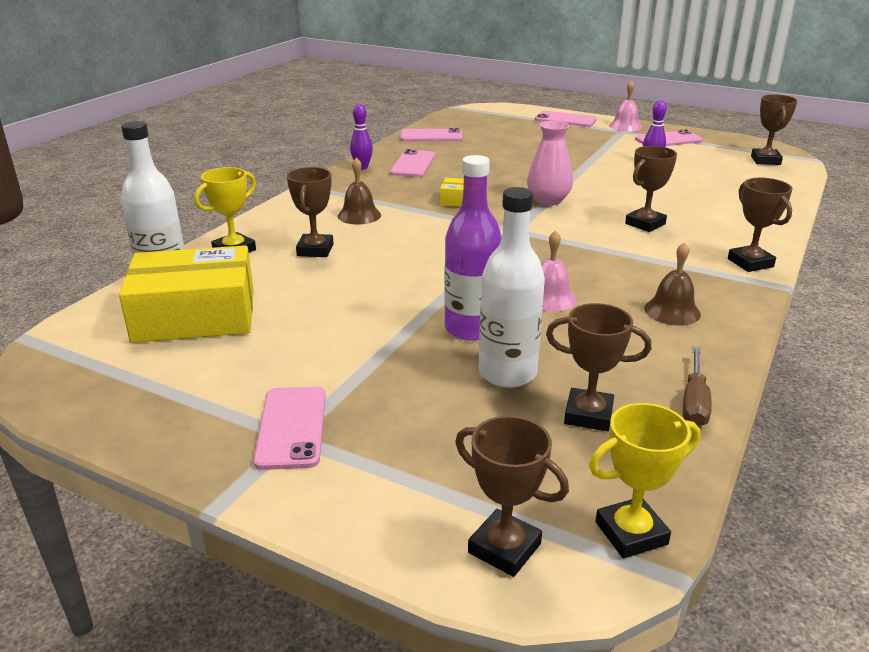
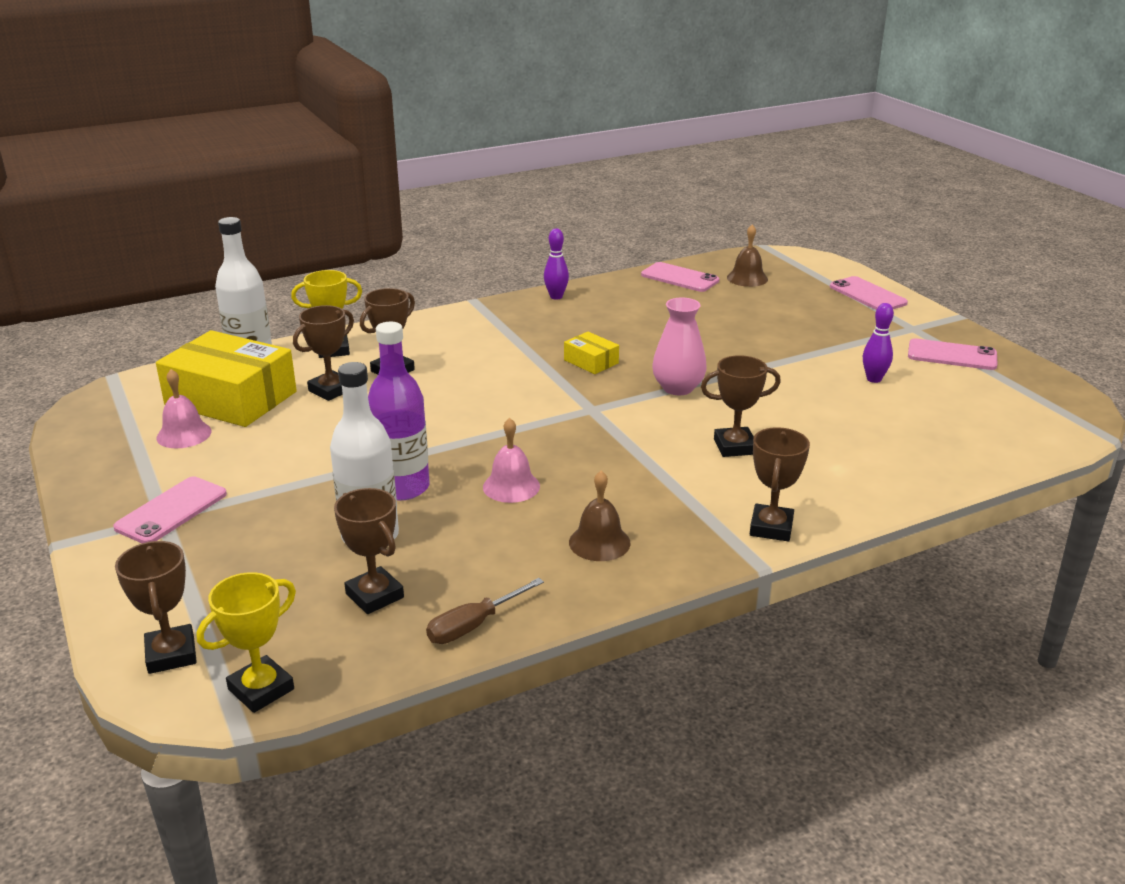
camera: 35 degrees right, 0 degrees up
(359, 215) = (477, 348): brown bell -> brown bell (747, 278)
(413, 164) = (609, 307): pink phone -> none
(625, 126) = (929, 323): pink bell -> pink bell (184, 434)
(631, 533) = (261, 689): yellow trophy -> yellow trophy turned 60 degrees counterclockwise
(765, 160) = (1034, 418): brown trophy -> brown trophy (331, 390)

